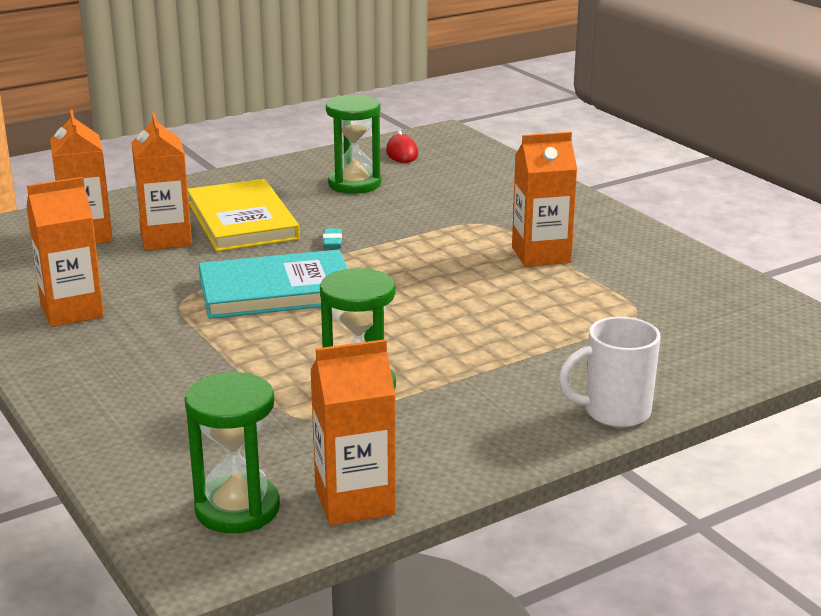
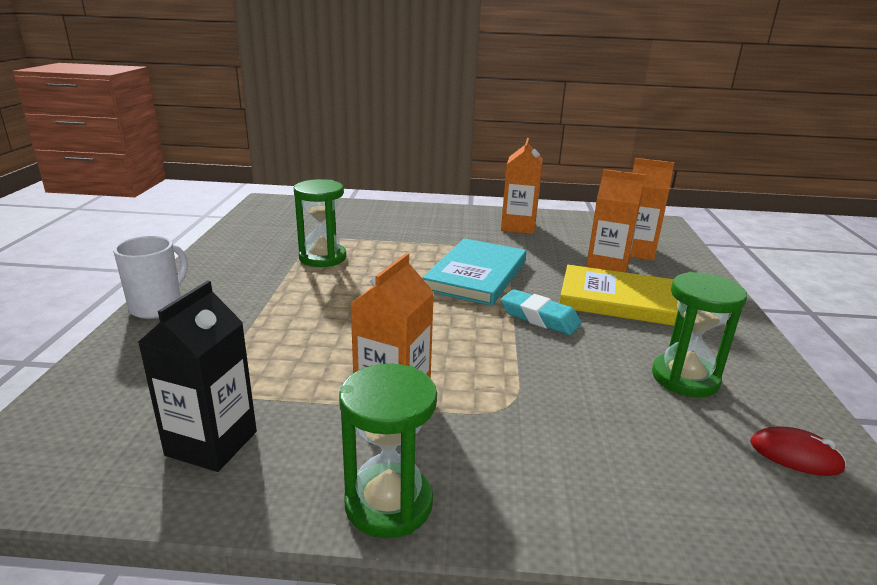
camera: 125 degrees right, 0 degrees up
(237, 509) = (282, 212): green hourglass -> green hourglass (388, 503)
(332, 242) = (539, 318): turquoise eraser -> turquoise eraser, size x1.89
(355, 501) = (241, 229): orange carton -> none
(682, 287) = (211, 443): none -> black carton

